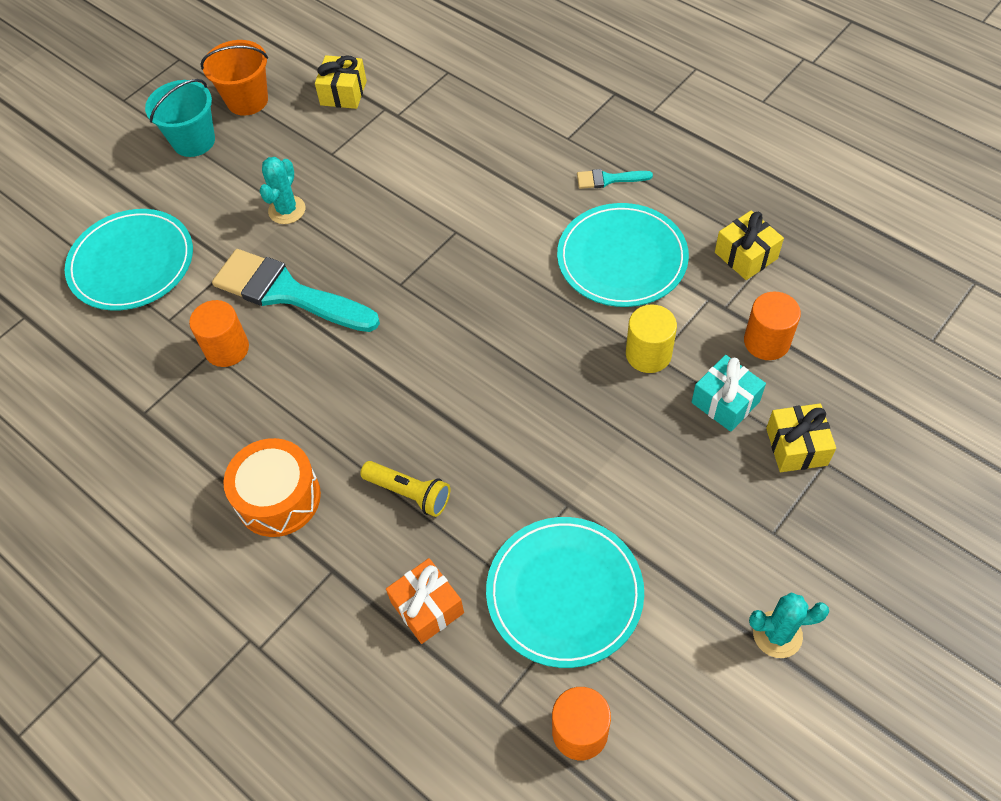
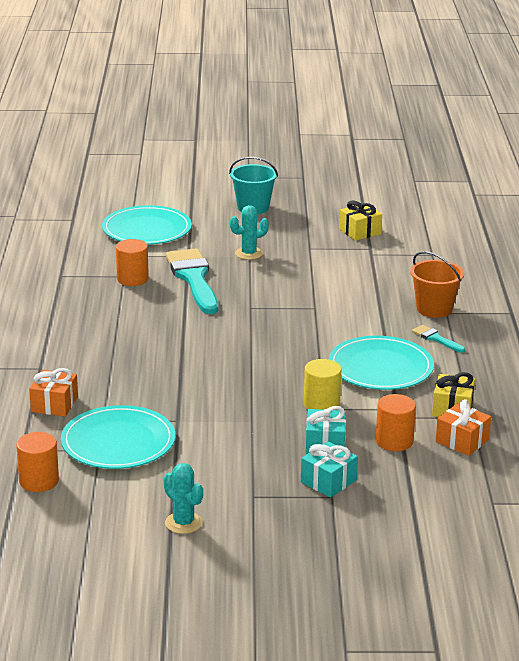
camera: 45 degrees right, 30 degrees down
(247, 100) = (306, 208): orange bucket -> orange bucket (434, 309)
(278, 497) = (62, 334): orange drum -> none
(409, 493) = (117, 369): yellow flashlight -> none
(796, 446) = (328, 481): yellow gift -> turquoise gift
(809, 288) = (462, 441): none -> orange gift

